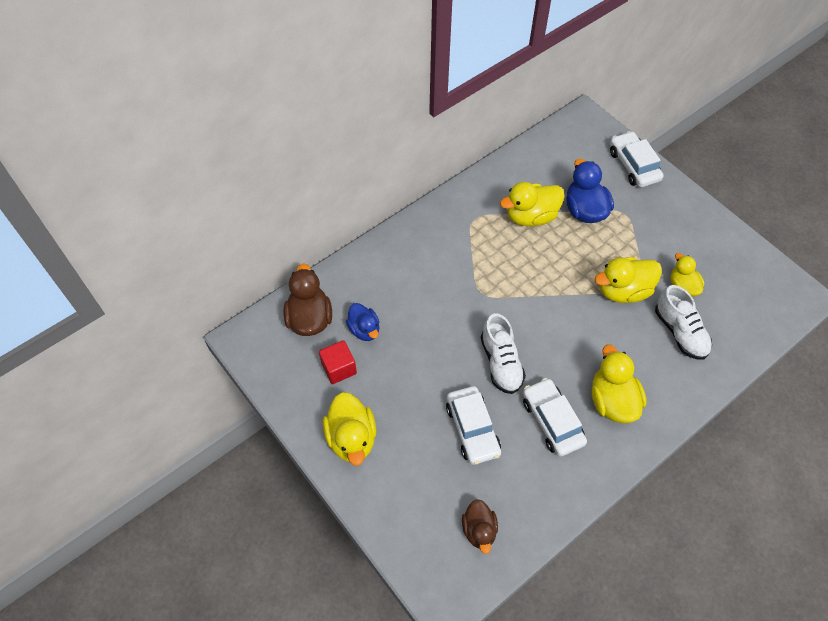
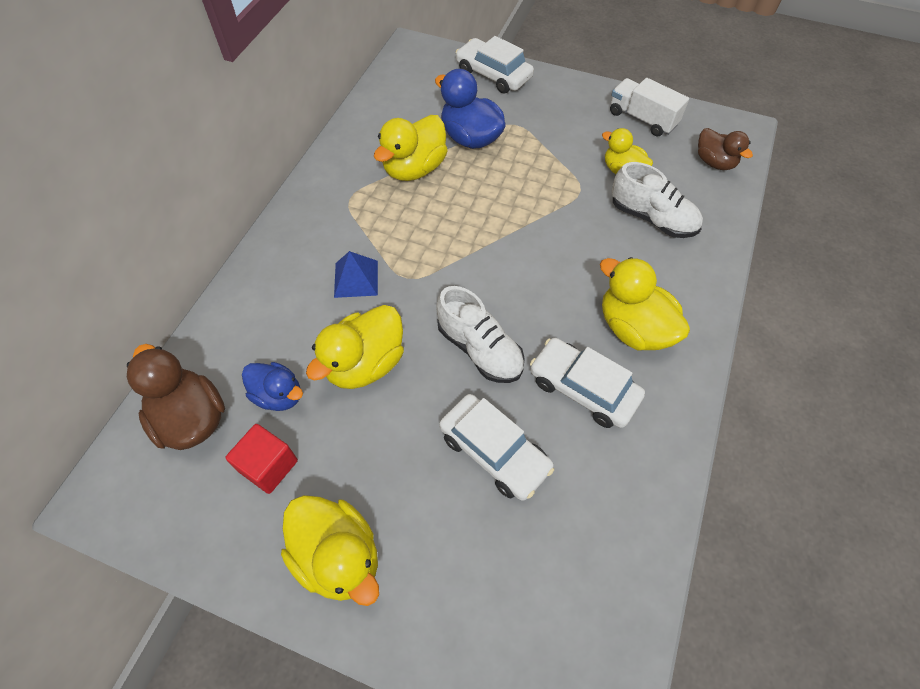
camera: 30 degrees left, 0 degrees up
(449, 278) = (356, 279): none -> blue pyramid
(479, 530) = (584, 586): brown duck -> brown duck (714, 162)
(623, 291) = (565, 202): yellow duck -> yellow duck (365, 364)
(727, 252) = (642, 119): none -> white truck

